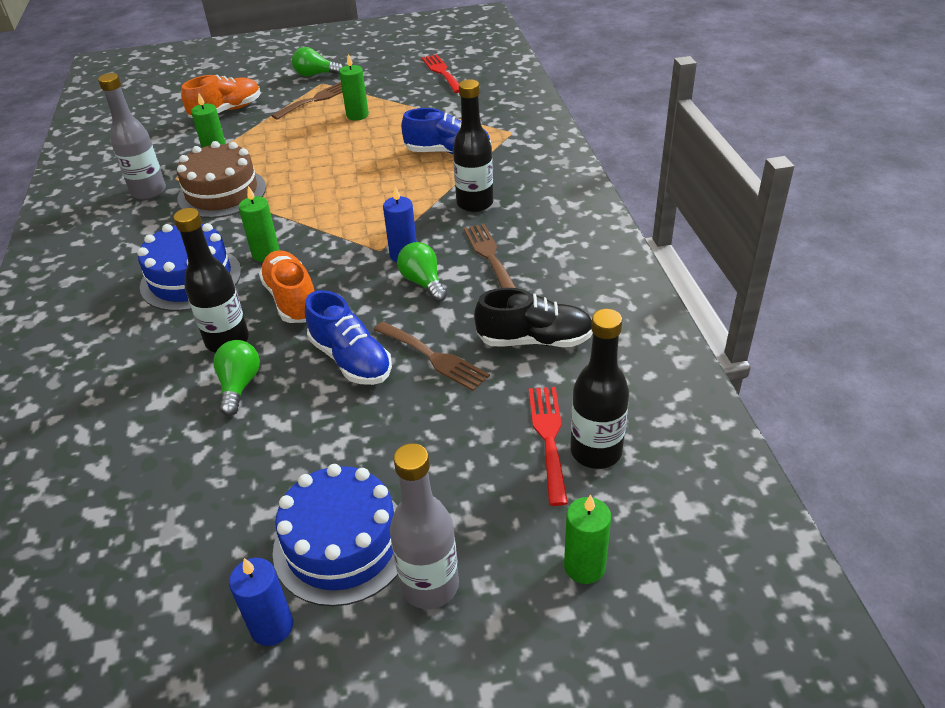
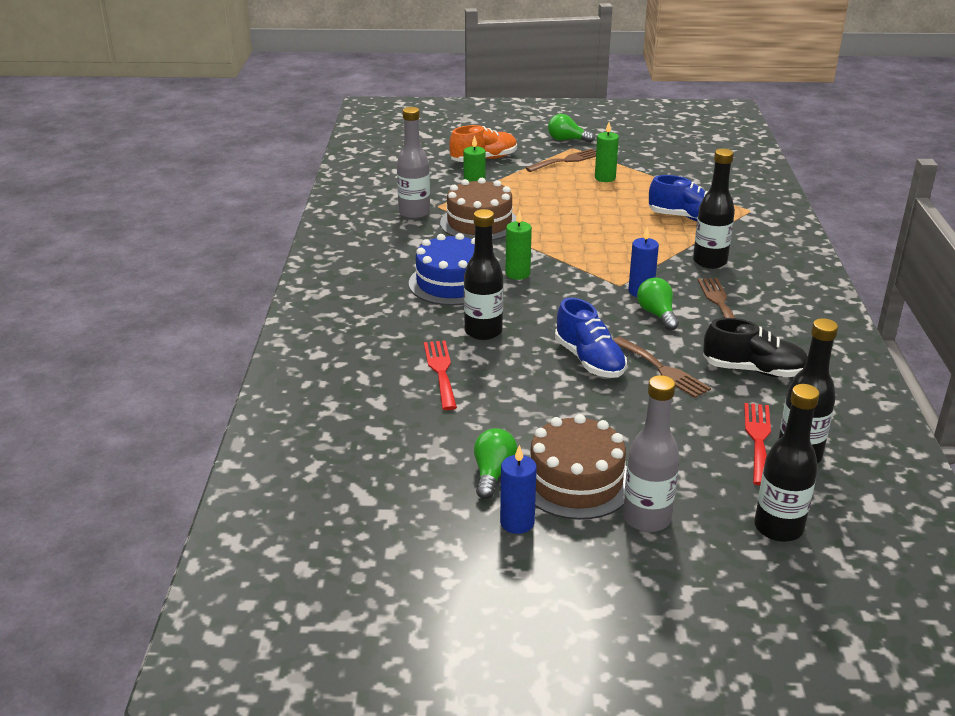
camera: 10 degrees right, 10 degrees down
(239, 386) = (493, 364): green light bulb -> green light bulb (493, 474)
(292, 299) = (539, 310): orange shoe -> none
(342, 544) = (576, 481): blue cake -> brown cake
(442, 72) = (688, 153): red fork -> red fork (440, 371)
(584, 566) = (778, 528): green candle -> black bottle

